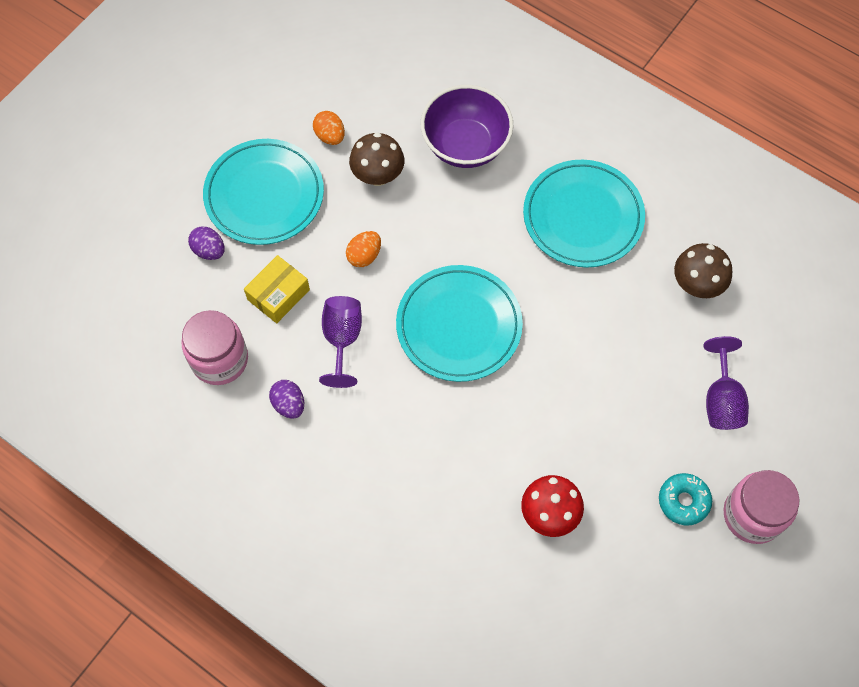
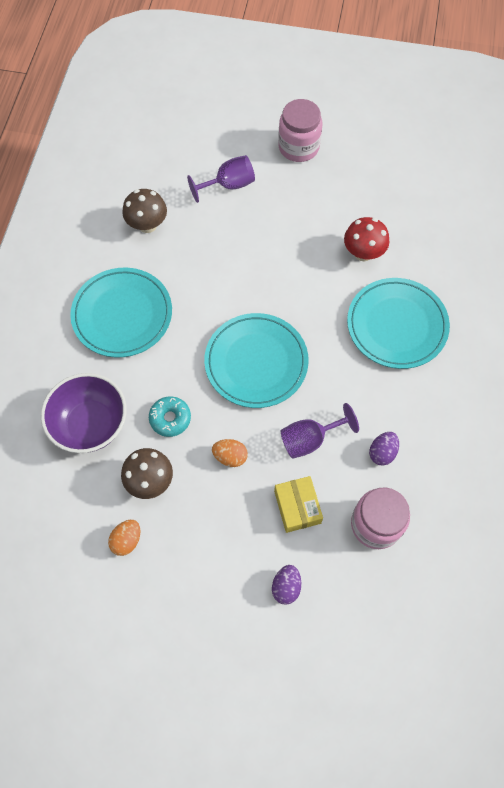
camera: 115 degrees left, 0 degrees up
(264, 195) = (211, 567): turquoise plate -> turquoise plate (396, 325)
(278, 294) = (297, 507): yellow box -> yellow box turned 60 degrees clockwise
(683, 501) = (310, 184): turquoise donut -> turquoise donut (170, 418)

